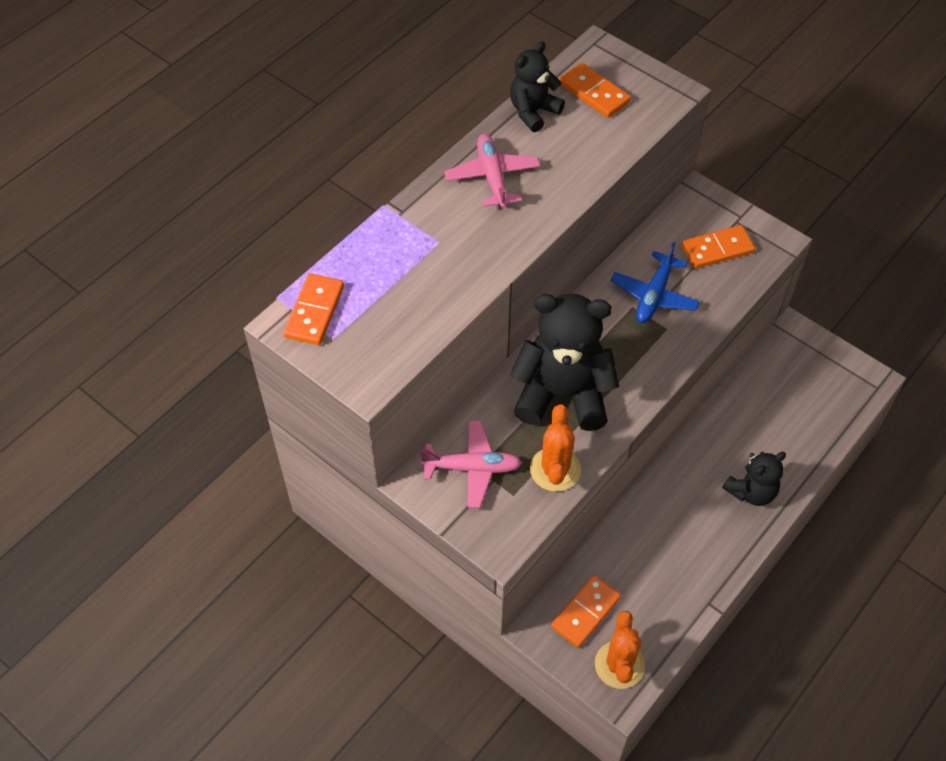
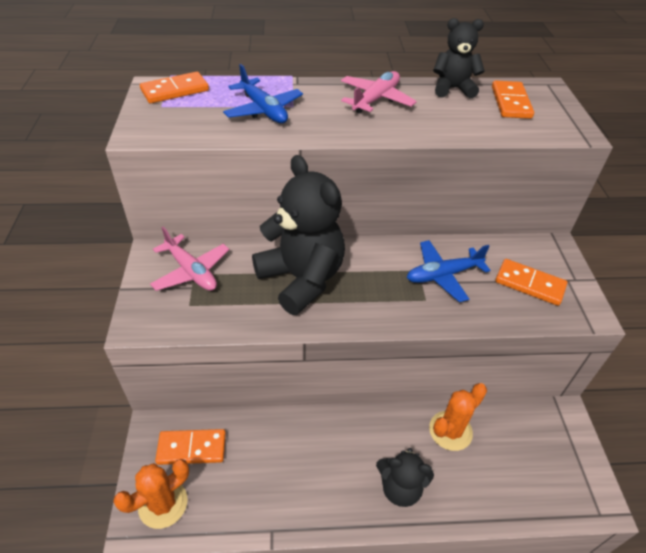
camera: 45 degrees right, 10 degrees down
(424, 268) = (263, 110): none -> blue plane
(555, 469) = (233, 314): orange cactus -> orange cactus (450, 431)

